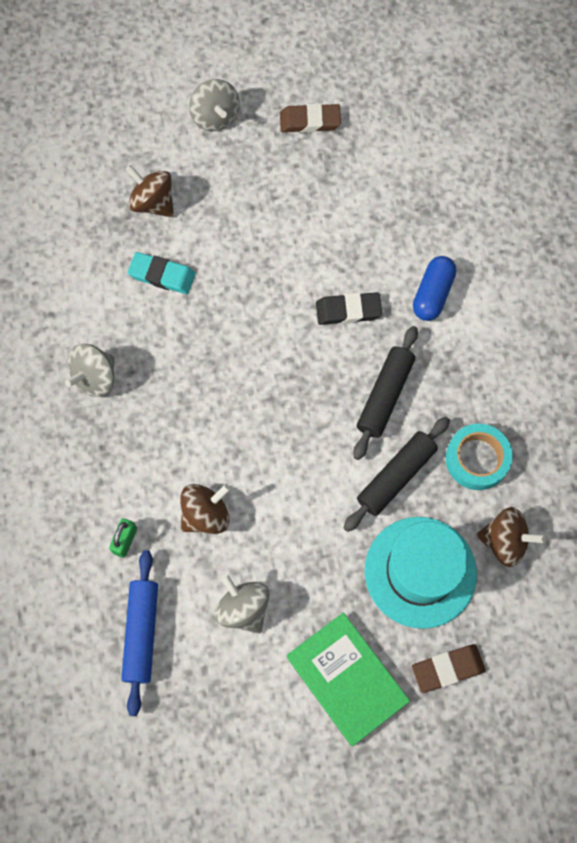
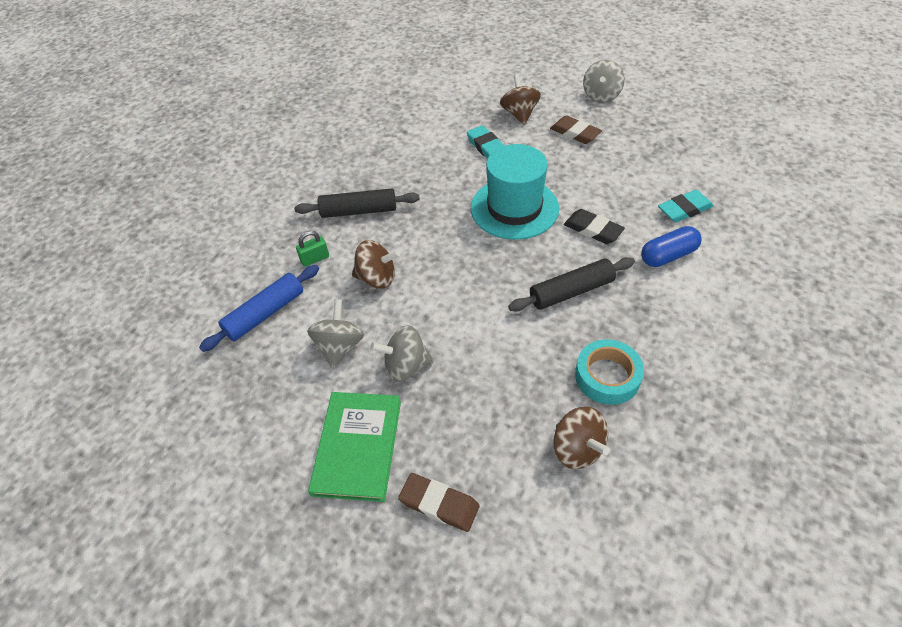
camera: 45 degrees right, 20 degrees down
(95, 378) = (393, 172): grey spinning top -> grey spinning top (406, 366)
(310, 121) = (664, 125): brown eraser -> brown eraser (575, 133)
(396, 476) = (530, 344): black rolling pin -> black rolling pin (359, 211)
(407, 227) = (684, 209): none -> turquoise eraser
(420, 572) = (486, 418): turquoise hat -> turquoise hat (514, 208)

